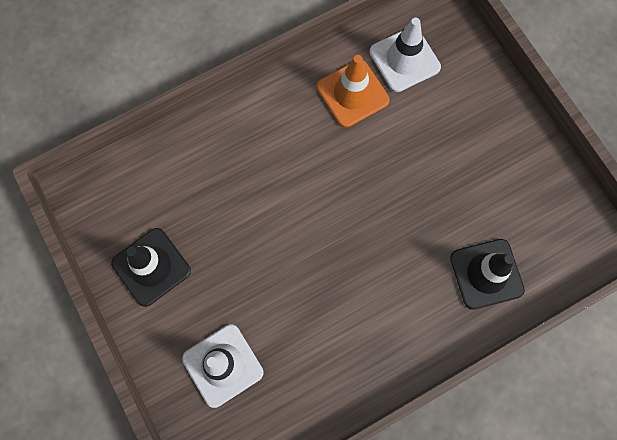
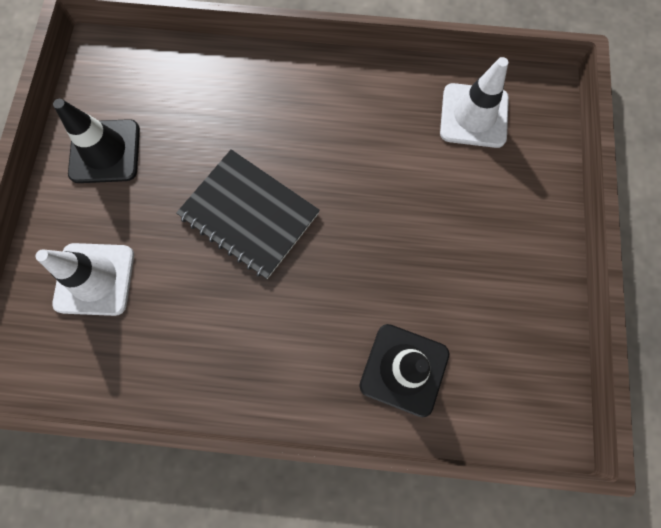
camera: 35 degrees right, 0 degrees up
(299, 240) = (249, 214): none -> black notebook
(352, 93) = (400, 116): orange traffic cone -> none

